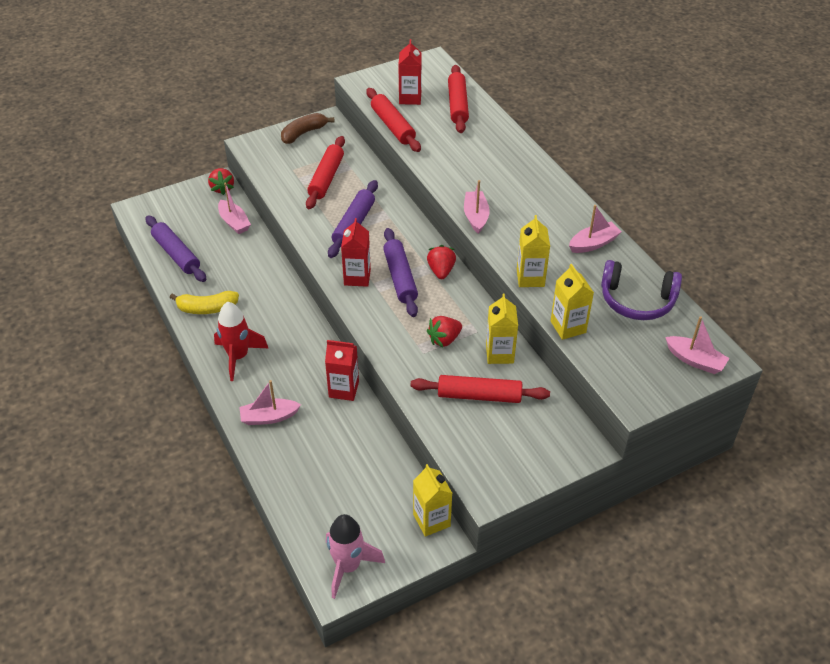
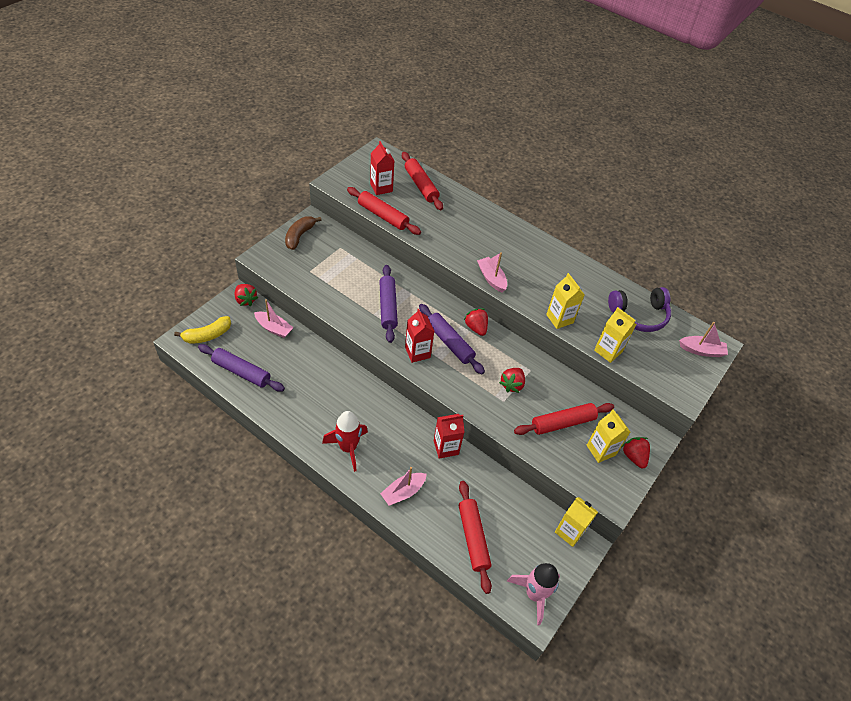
camera: 30 degrees left, 5 degrees up
(207, 308) = (297, 413): yellow banana -> yellow banana (207, 335)
(326, 178) = (342, 272): red rolling pin -> red rolling pin (473, 538)
(499, 354) = (556, 383): yellow carton -> yellow carton (601, 450)
(544, 457) = (634, 456): none -> red strawberry
(593, 243) = (584, 278): pink boat -> none

